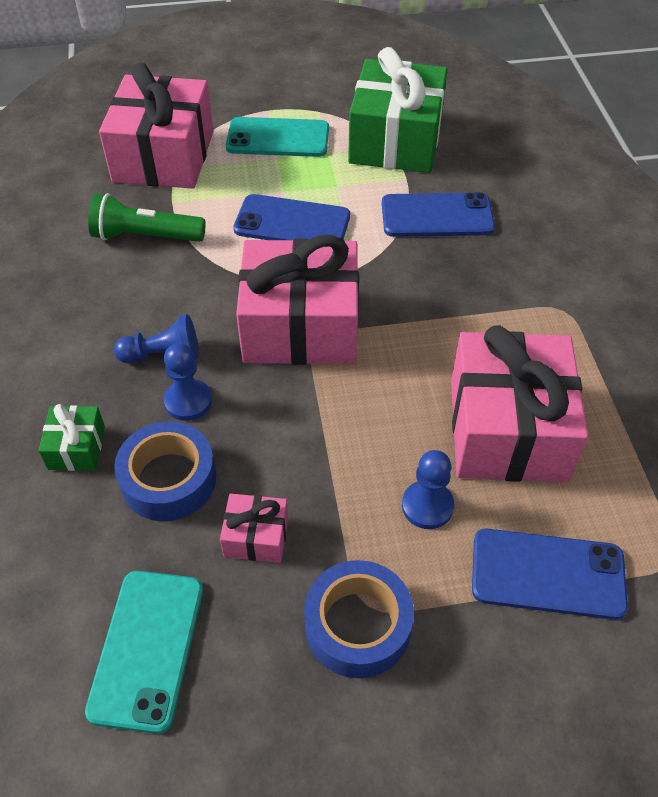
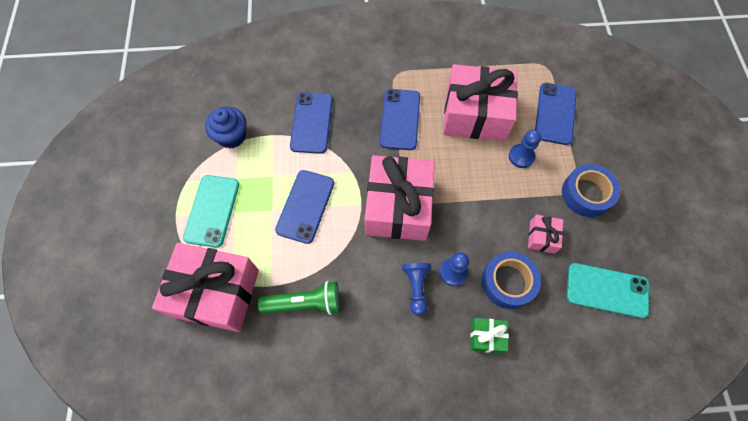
camera: 85 degrees left, 15 degrees up
(145, 236) = (305, 303): green flashlight -> green flashlight turned 105 degrees counterclockwise
(395, 140) = (232, 136): green gift -> blue cupcake
(469, 320) = (400, 119): none -> blue phone

